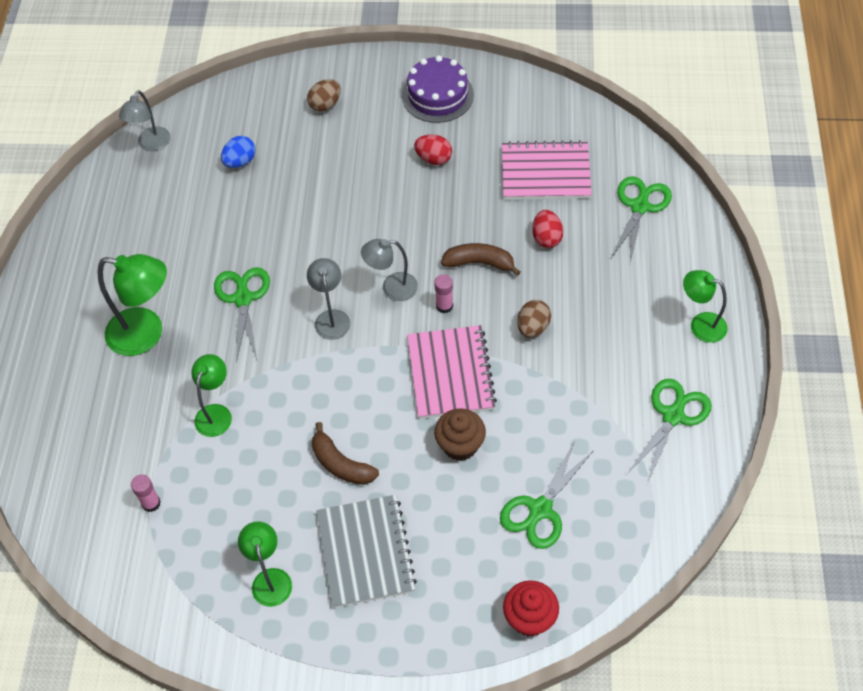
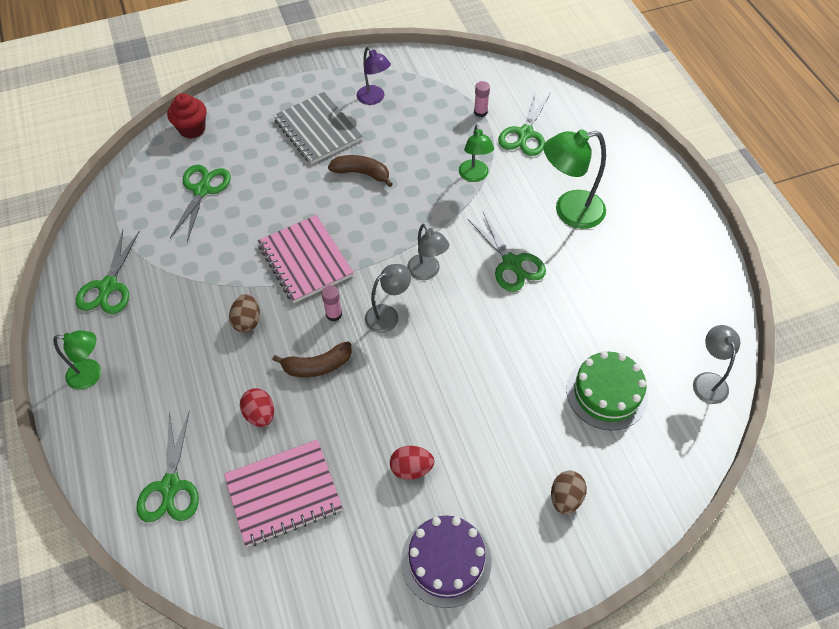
camera: 155 degrees right, 0 degrees up
(121, 450) = (525, 133): none -> green scissors
(240, 162) = (607, 393): blue egg -> green cake
(270, 579) = (374, 99): green lamp -> purple lamp
(460, 445) = (277, 212): brown cupcake -> none

